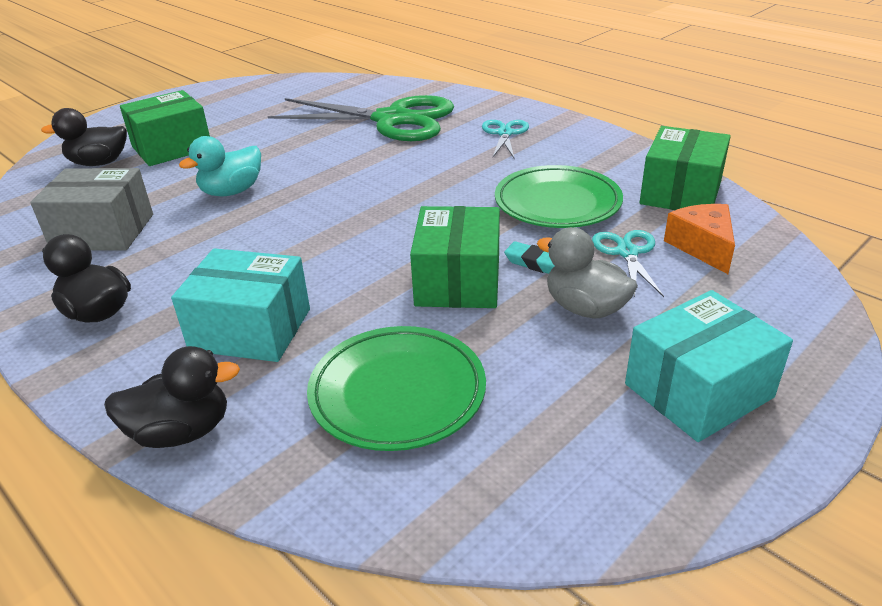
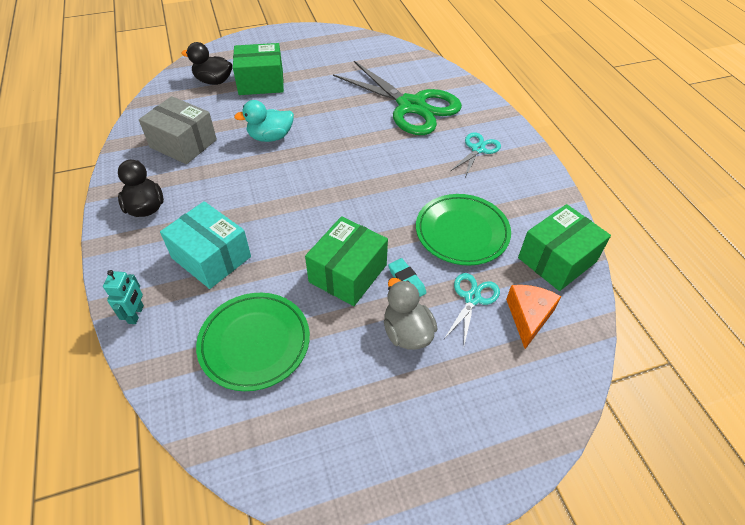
camera: 25 degrees right, 15 degrees up
(181, 431) = (136, 314): black duck -> turquoise robot
(698, 391) = (422, 432): turquoise box -> none

